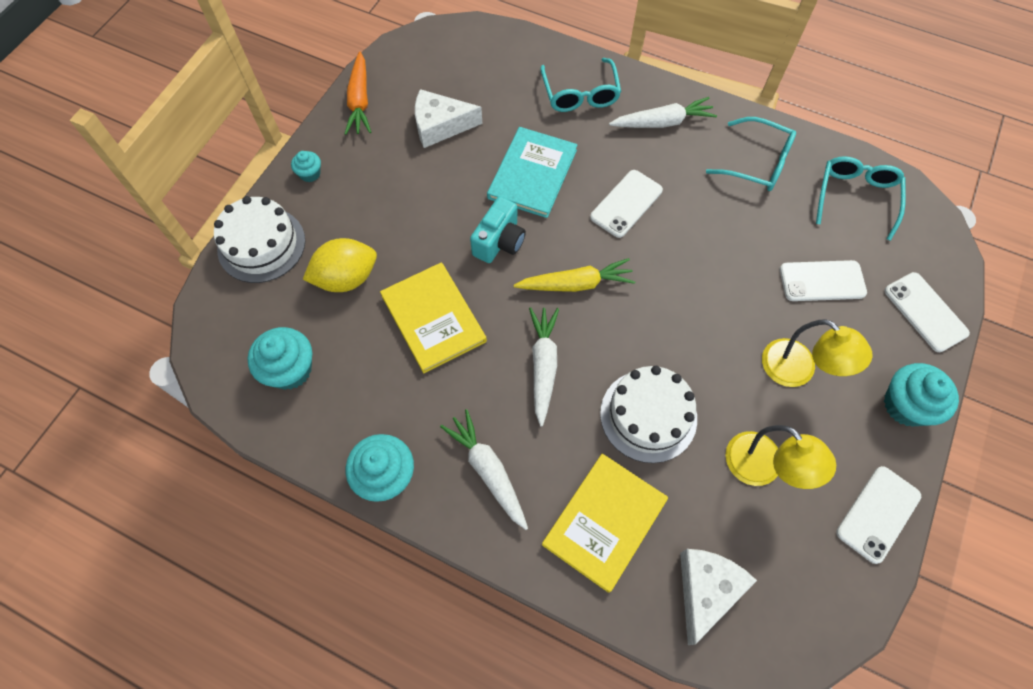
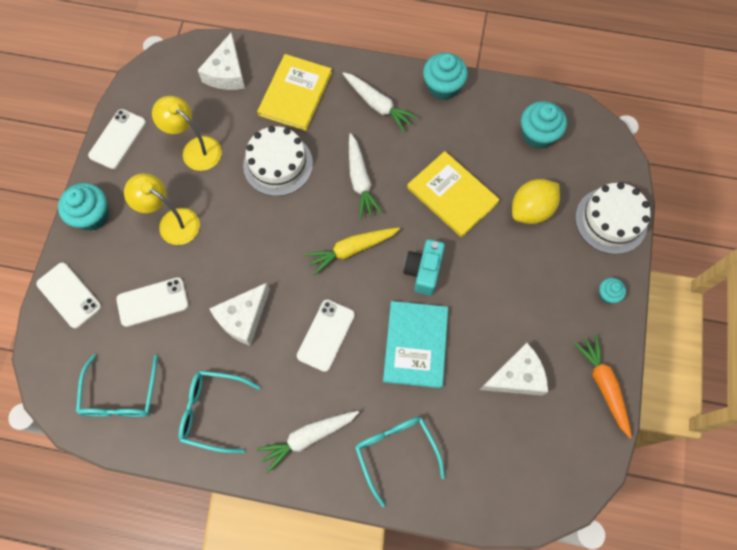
camera: 165 degrees right, 5 degrees up
(716, 241) = (243, 318): none -> white cheese

